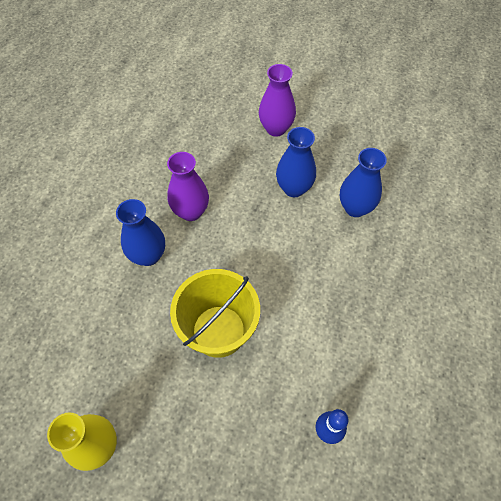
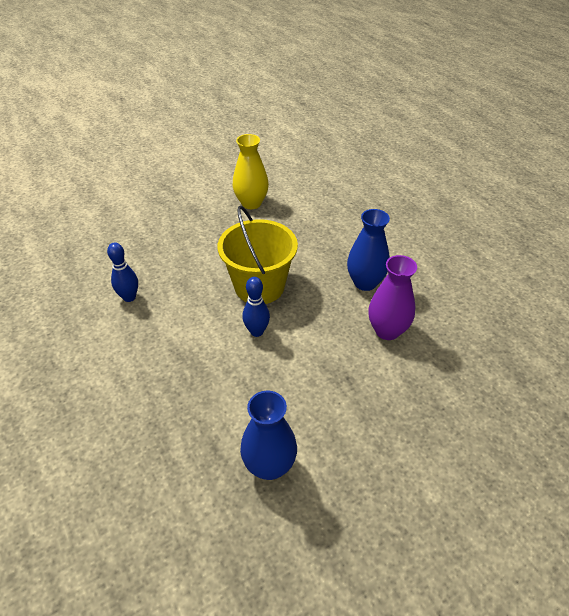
camera: 130 degrees right, 15 degrees down
(268, 293) = (257, 331): none -> blue bowling pin
(276, 128) = (448, 475): purple vase -> none
(294, 188) = (344, 428): blue vase -> none

